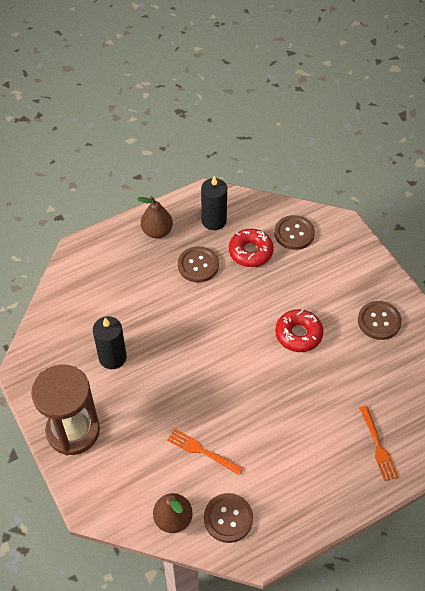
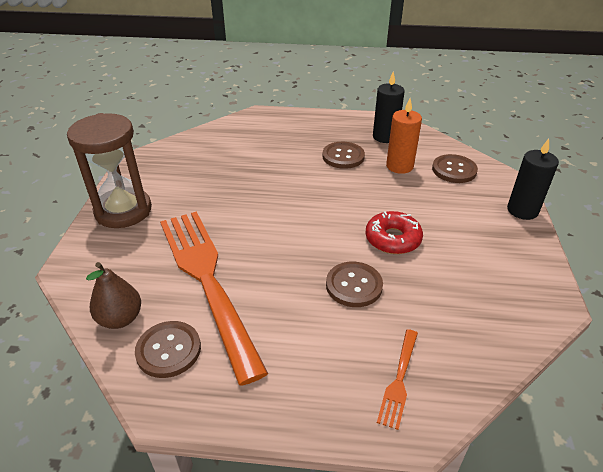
camera: 35 degrees right, 15 degrees down
(112, 357) = (209, 181): black candle -> black candle (522, 210)
(157, 231) = (330, 126): brown pear -> none
(202, 451) = (207, 280): orange fork -> orange fork, size x2.44
(250, 252) = (399, 166): red donut -> orange candle
(379, 321) = (494, 268): brown button -> brown button (354, 285)

